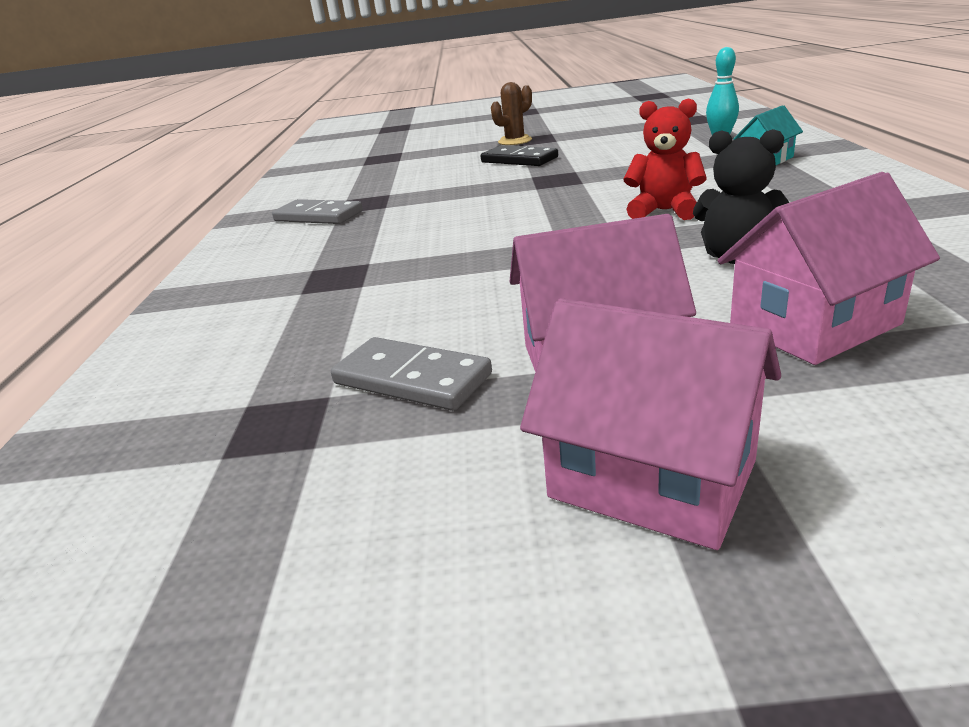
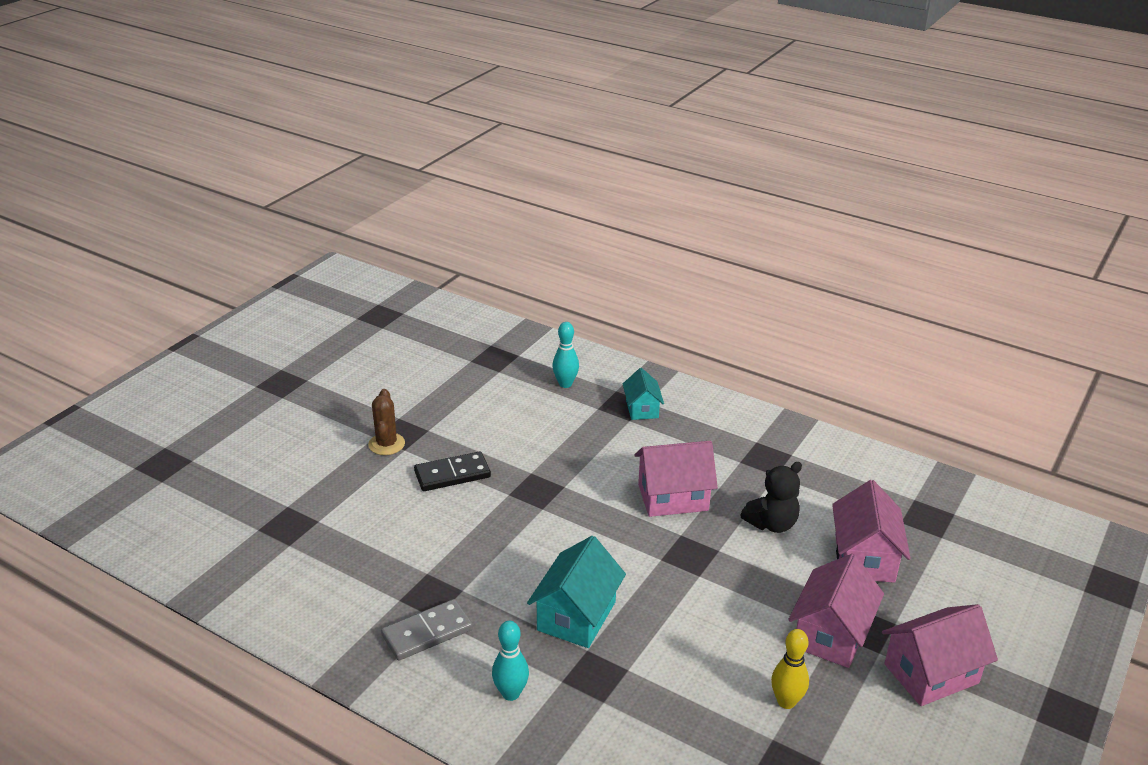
camera: 60 degrees left, 5 degrees up
(273, 260) = (511, 693): none -> turquoise bowling pin
(410, 243) = (576, 616): none -> turquoise house
(412, 379) = (786, 701): grey domino -> yellow bowling pin
(664, 211) = (673, 497): red teddy bear -> pink house

